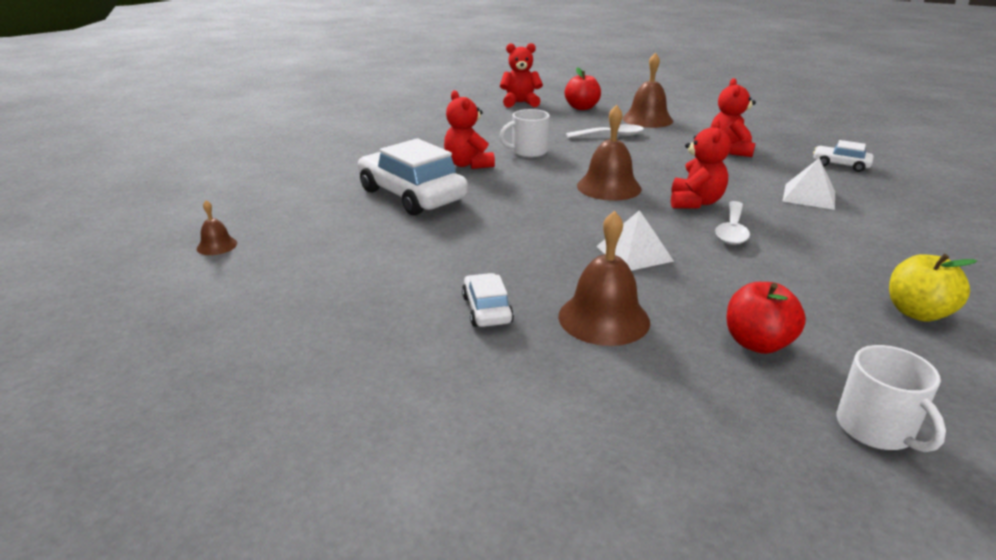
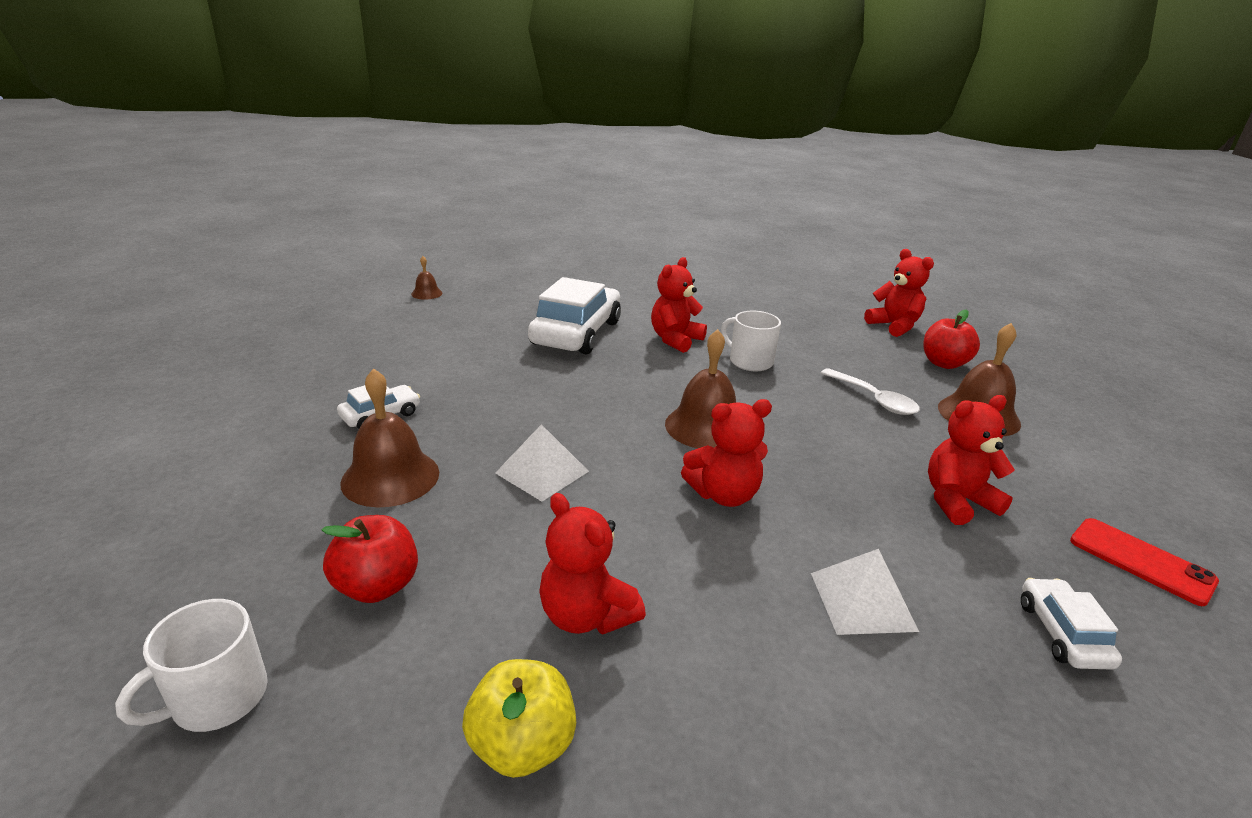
camera: 60 degrees right, 0 degrees up
(732, 230) = (663, 535): white spoon -> none
(792, 134) = (1141, 561): none -> red phone
(807, 271) = (586, 615): none -> red teddy bear

